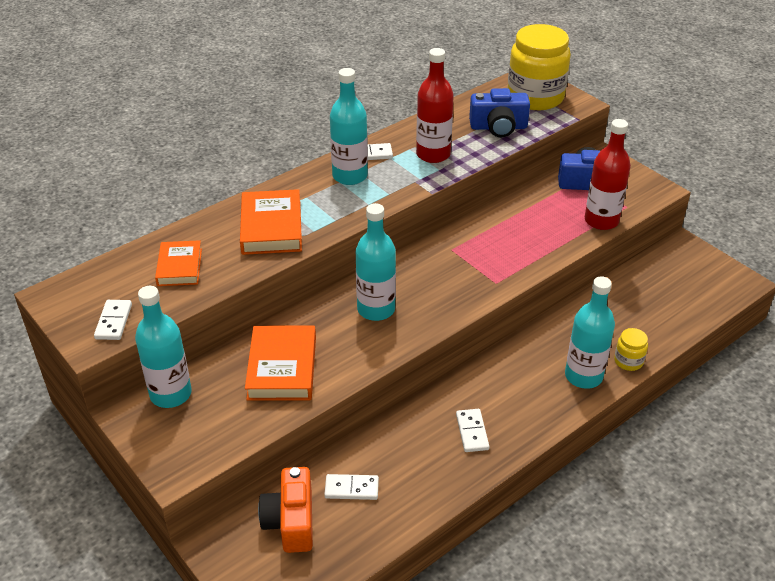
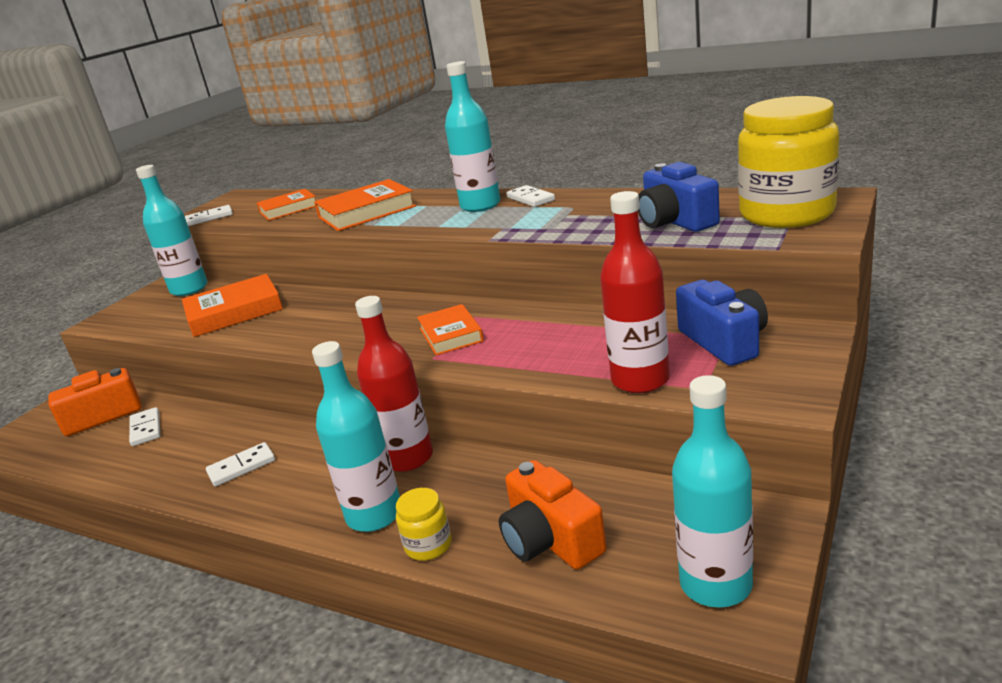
camera: 70 degrees right, 15 degrees down
(376, 309) = (340, 318): turquoise bottle -> turquoise bottle (716, 584)
(433, 154) = (566, 217): red bottle -> red bottle (407, 458)
(470, 266) = (451, 335): none -> orange book
(654, 317) = (550, 540): none -> orange camera

